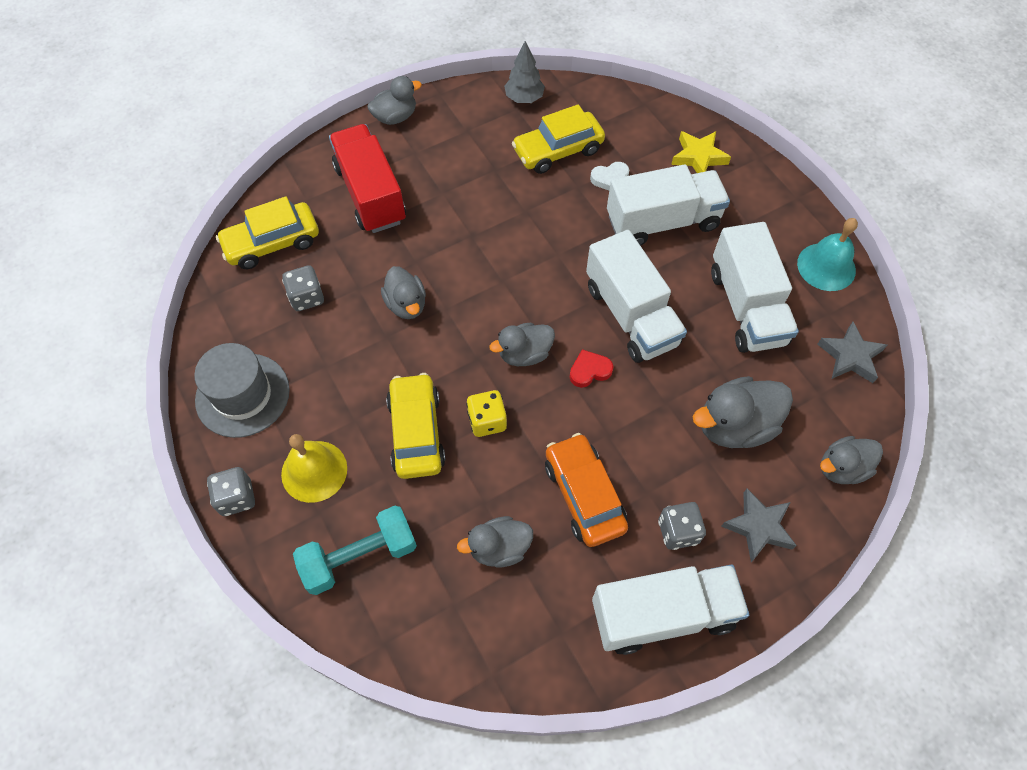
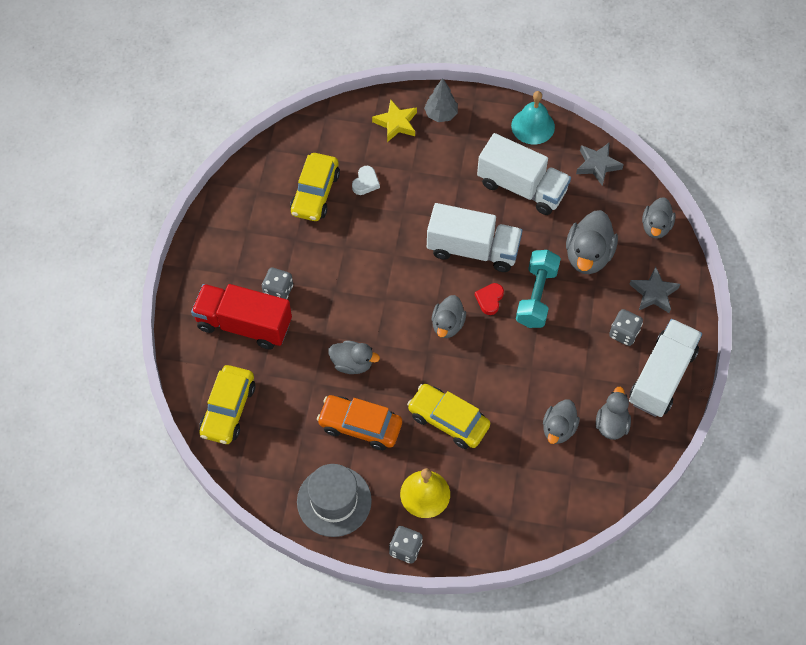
camera: 50 degrees left, 0 degrees up
(307, 297) = (293, 417): grey dice -> grey dice (278, 291)
(359, 556) = (502, 505): turquoise dumbbell -> turquoise dumbbell (536, 296)
(395, 117) = (191, 264): grey duck -> grey duck (611, 424)
(487, 421) = (474, 377): yellow dice -> none
(524, 98) = (252, 179): grey tree -> grey tree (441, 114)
(584, 495) = (564, 362): orange car -> orange car (360, 426)
(662, 222) = (424, 181): white truck -> none

